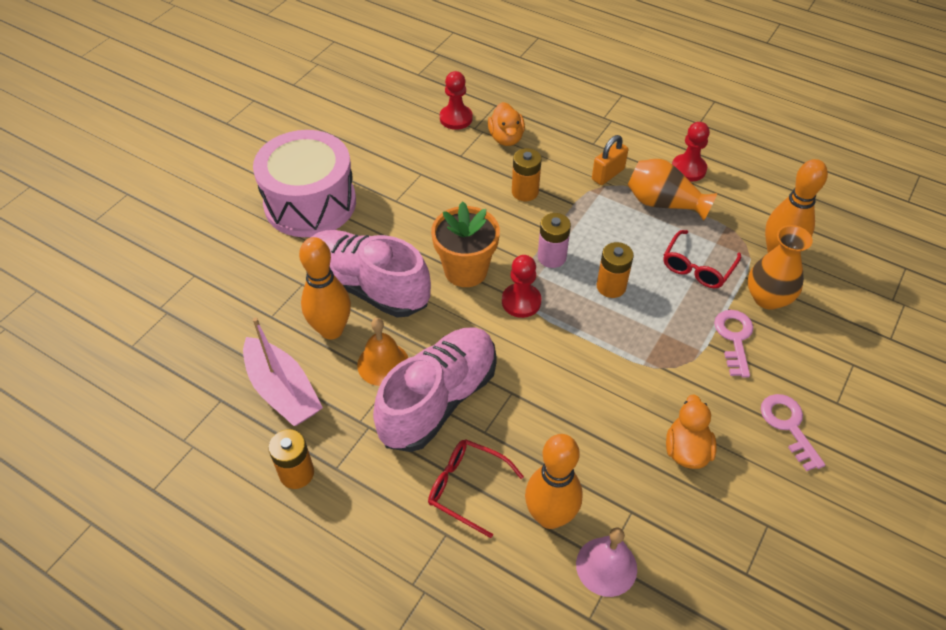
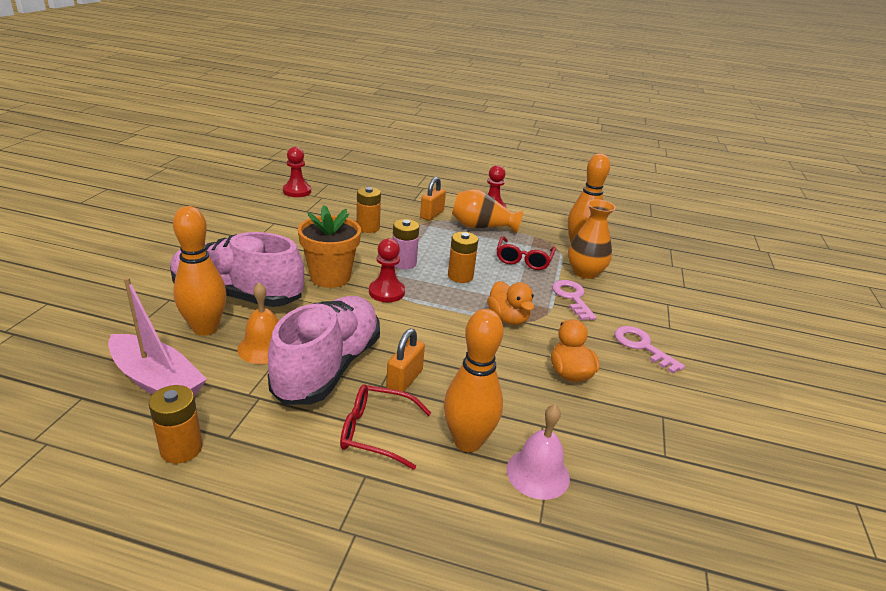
camera: 20 degrees left, 20 degrees down
(310, 203) = (171, 246): pink drum -> none
(506, 138) = (342, 200): orange duck -> orange duck (508, 318)
(509, 429) = (404, 380): none -> orange padlock

